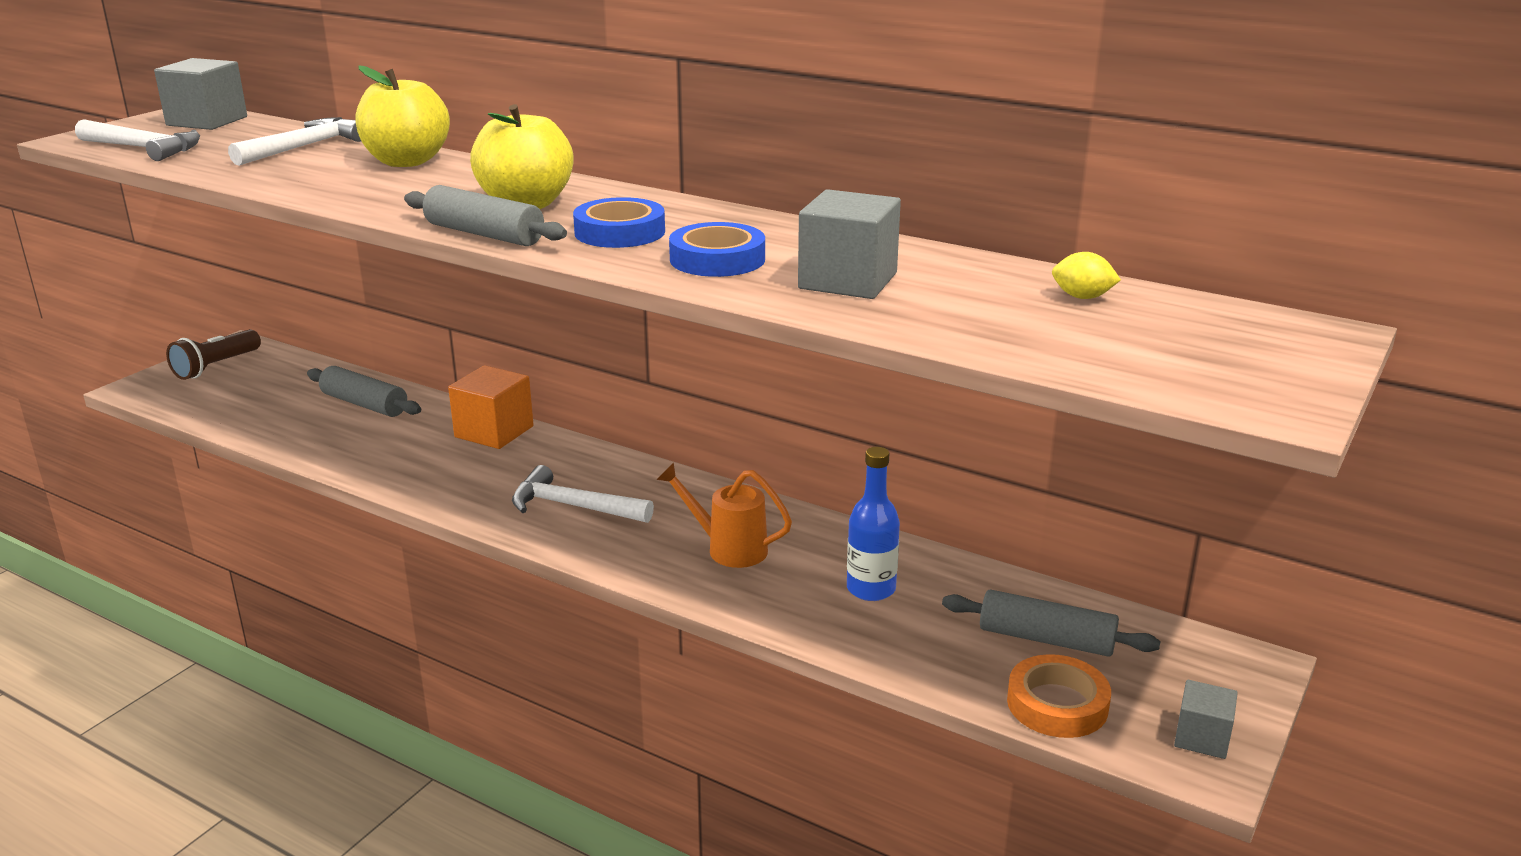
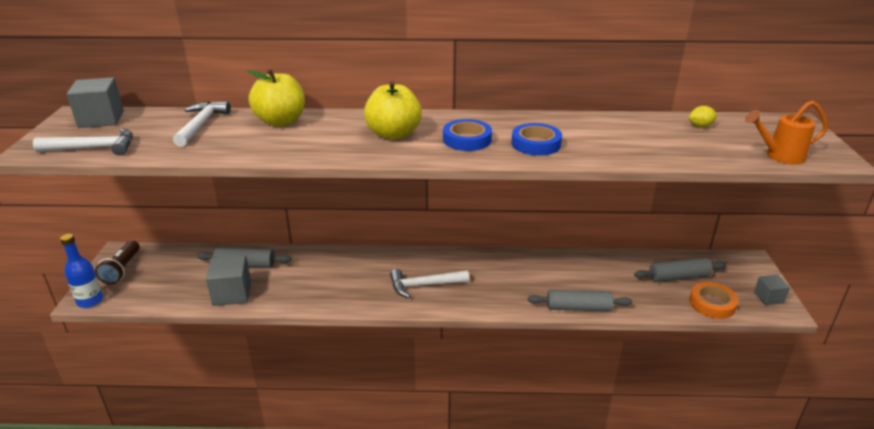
camera: 30 degrees left, 5 degrees up
(485, 234) = (405, 158): grey rolling pin -> grey rolling pin (578, 308)
(494, 432) = (336, 258): orange cube -> none
(728, 549) = (517, 281): orange watering can -> orange watering can (779, 156)
(848, 281) = (606, 141): grey cube -> grey cube (232, 293)
(871, 589) = (594, 279): blue bottle -> blue bottle (90, 301)

